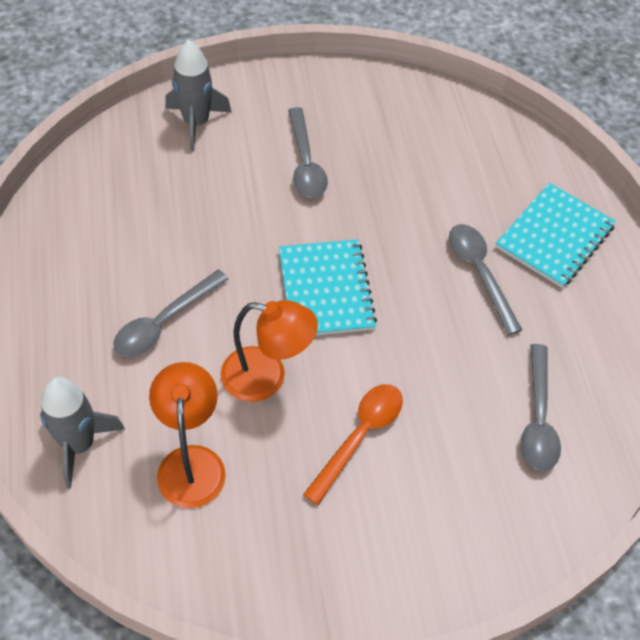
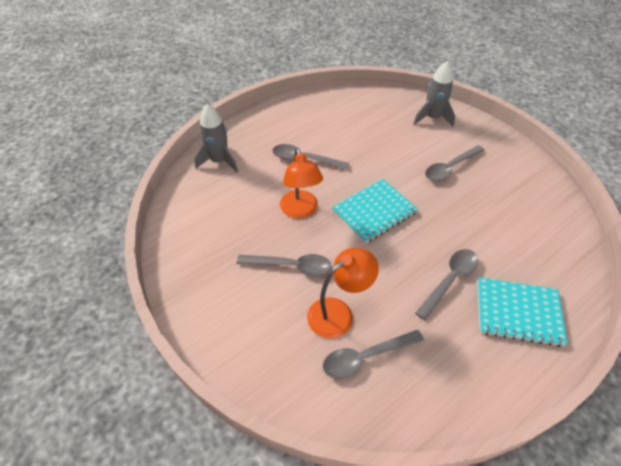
camera: 65 degrees right, 5 degrees down
(191, 462) = (233, 203): orange lamp -> orange lamp (338, 313)
(360, 436) = (291, 266): orange spoon -> grey spoon

